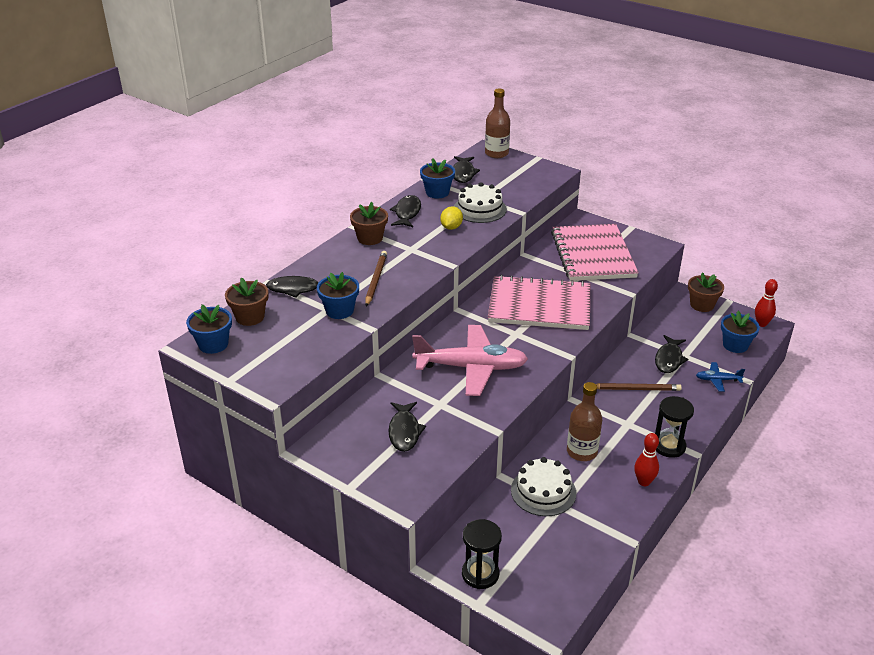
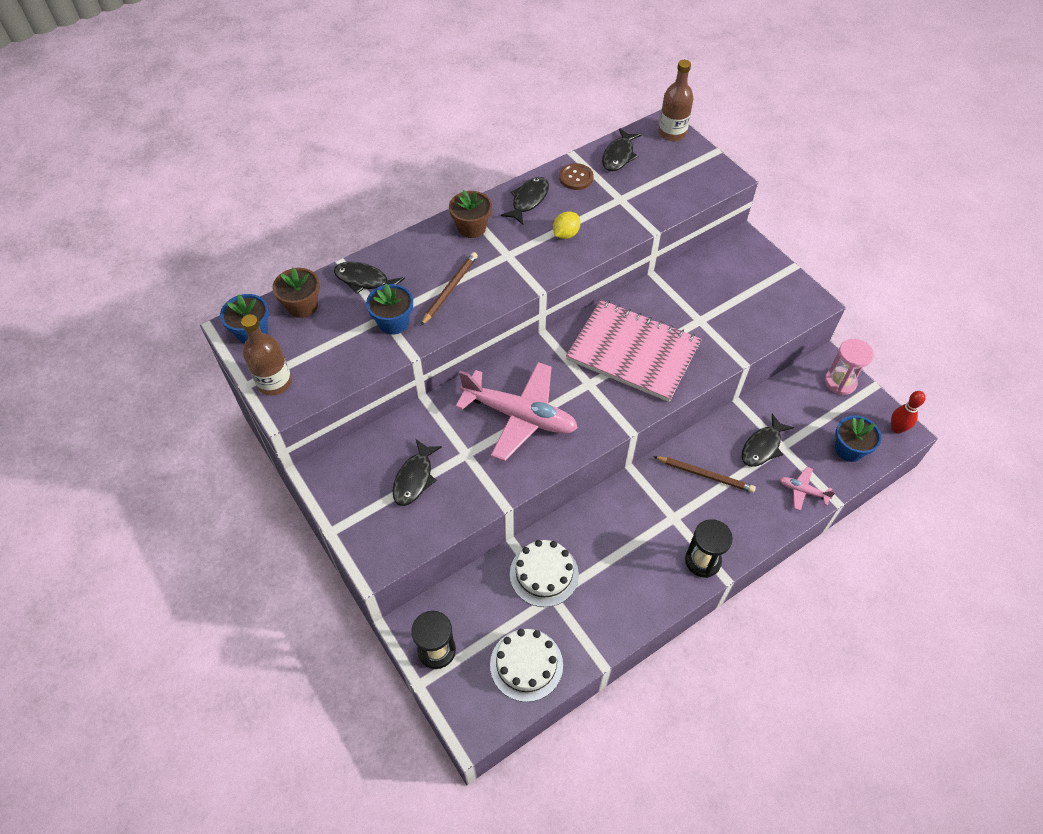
camera: 20 degrees right, 20 degrees up
(437, 192) = (576, 178): blue flower pot -> brown button
(480, 209) = (610, 214): white cake -> white cake (526, 664)
(582, 452) = (607, 538): brown bottle -> brown bottle (274, 382)
(593, 255) = (729, 295): pink notebook -> none
(644, 482) = (652, 597): red bowling pin -> none
(702, 305) = (840, 382): brown flower pot -> pink hourglass
(717, 380) = (803, 491): blue plane -> pink plane

